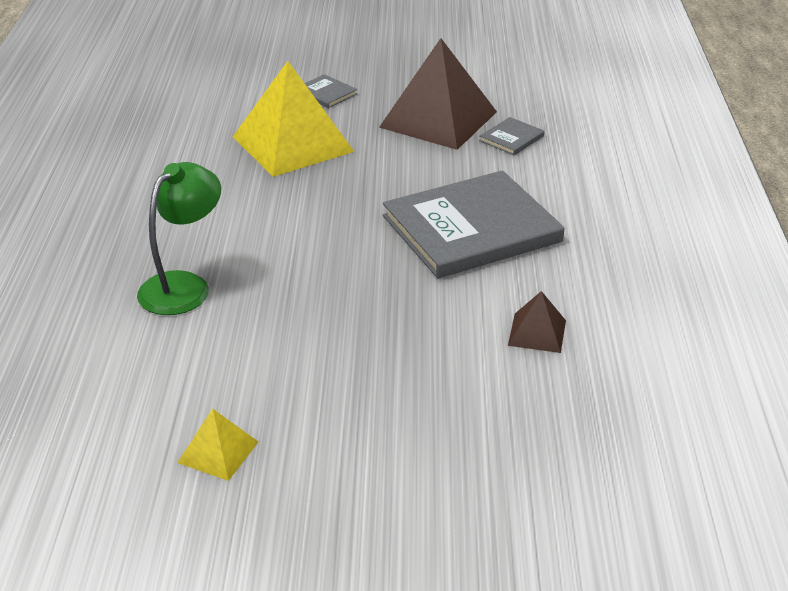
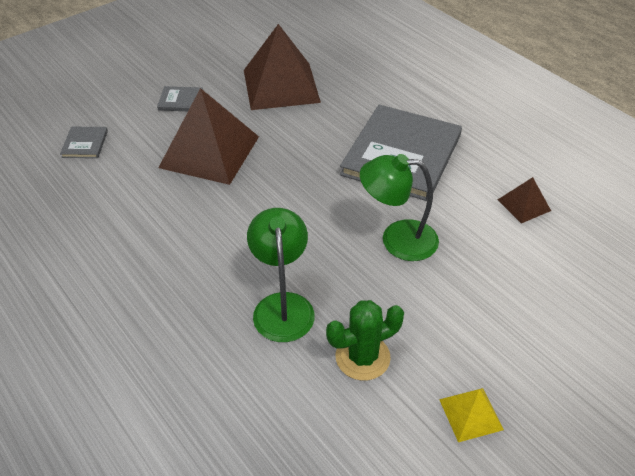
camera: 40 degrees left, 10 degrees up
(192, 358) = (362, 357): none -> green cactus
(292, 144) = (209, 152): yellow pyramid -> brown pyramid
(358, 292) = (397, 239): none -> green lamp
(511, 138) = (342, 78): grey book -> grey book (85, 144)

